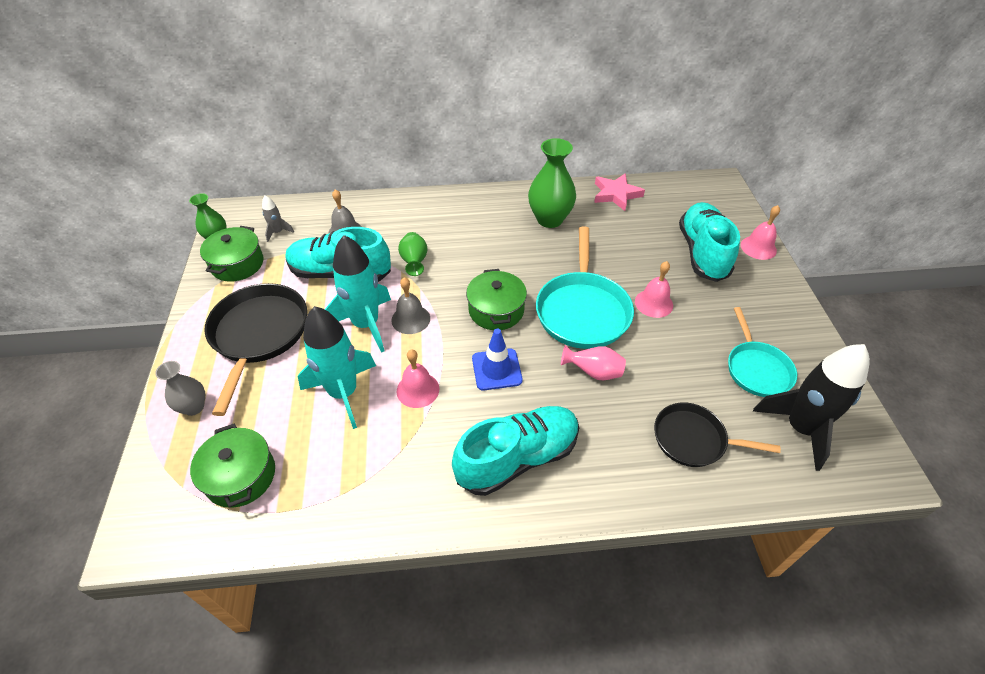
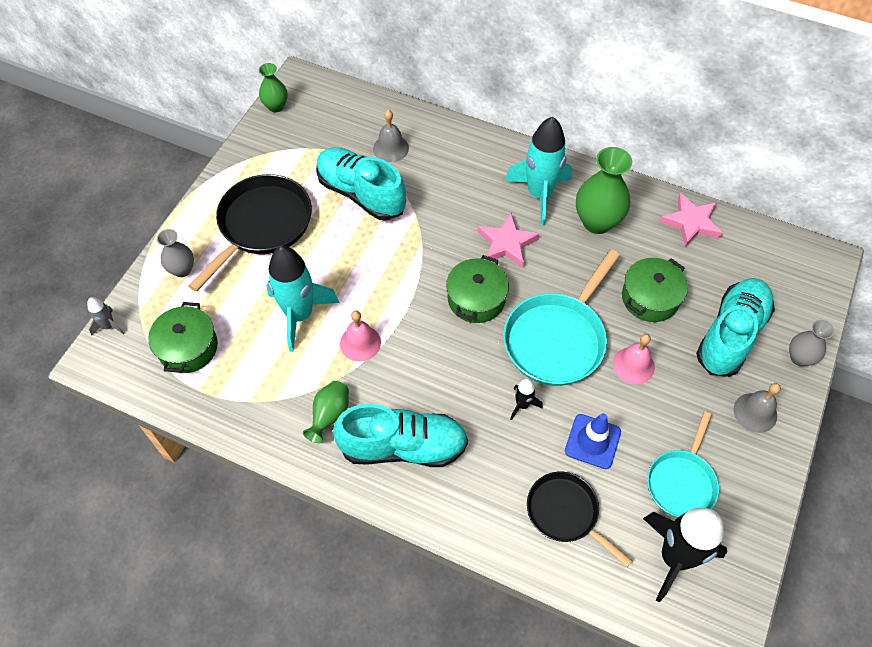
camera: 30 degrees right, 10 degrees up
(237, 264) = (279, 143): green pot -> green pot (650, 298)
(278, 232) = (331, 122): grey rocket -> grey rocket (109, 326)
(366, 324) = (353, 258): turquoise rocket -> turquoise rocket (539, 194)
(410, 319) = (394, 271): grey bell -> grey bell (755, 412)
(414, 262) = (433, 212): green vase -> green vase (330, 415)
(491, 261) = (506, 243): none -> pink star
(496, 369) = (438, 358): blue traffic cone -> blue traffic cone (592, 441)
(593, 372) = (522, 405): pink vase -> black rocket
(758, 247) = (799, 358): pink bell -> grey vase

